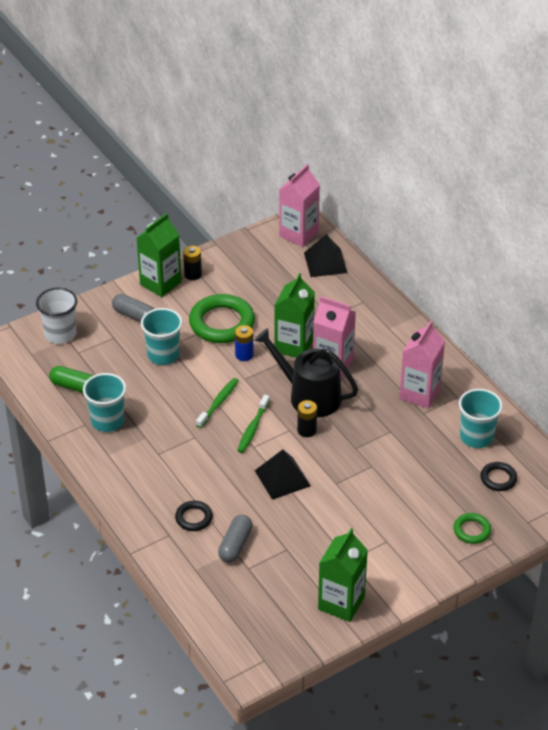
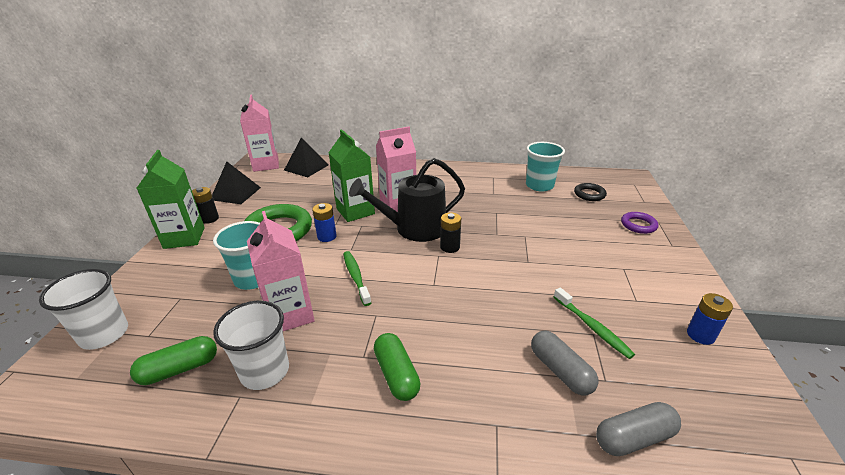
camera: 50 degrees left, 10 degrees down
(107, 421) = (265, 371): turquoise cup -> white cup
(134, 316) = (184, 270): grey capsule -> grey capsule (634, 437)
(160, 476) = (396, 374): none -> green capsule
(194, 518) = (488, 383): black ring -> none
(253, 428) = (411, 273): green toothbrush -> green toothbrush (592, 327)
(282, 478) = (492, 287): black pyramid -> black pyramid (236, 193)
(341, 603) = (700, 335): green carton -> blue battery
(419, 393) = (473, 187): pink carton -> pink carton (290, 314)
(472, 530) = (638, 225): green ring -> purple ring

